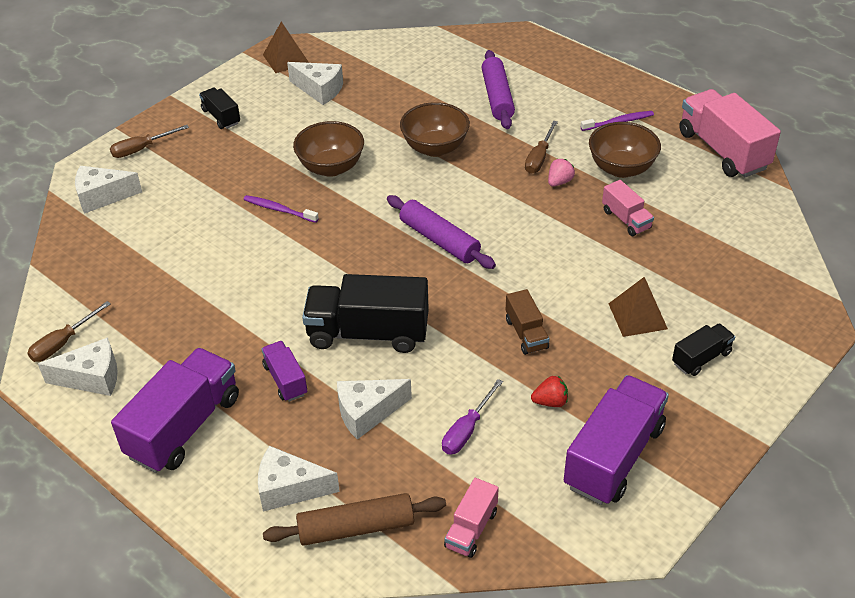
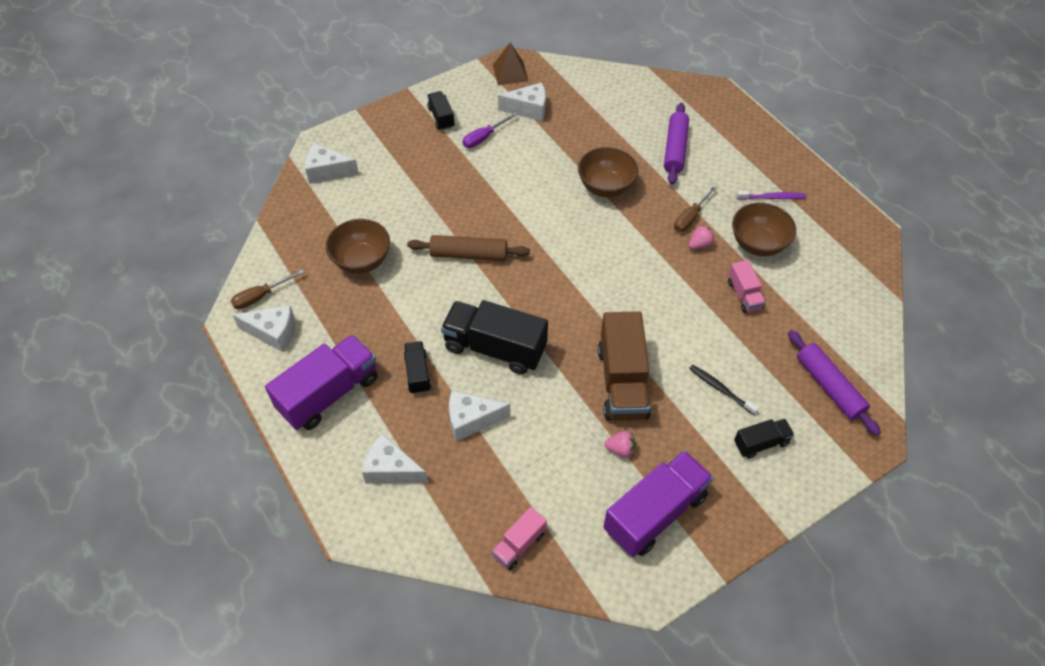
camera: 15 degrees right, 10 degrees up
(141, 149) = (370, 134): brown screwdriver -> none
(279, 210) = (460, 216): purple toothbrush -> none
(285, 380) = (417, 373): purple truck -> black truck
(320, 90) = (528, 109): white cheese -> white cheese turned 45 degrees counterclockwise
(331, 167) = (514, 186): brown bowl -> brown bowl (362, 261)
(356, 527) = (431, 517): brown rolling pin -> brown rolling pin (469, 254)
(439, 240) = (580, 276): purple rolling pin -> purple rolling pin (829, 387)
(467, 430) = (544, 456): purple screwdriver -> purple screwdriver (484, 137)
(526, 334) = (622, 382): brown truck -> brown truck, size x1.94
(550, 401) = (620, 449): red strawberry -> pink strawberry
(637, 316) = (721, 389): brown pyramid -> black toothbrush
(723, 150) = (854, 247): pink truck -> none

